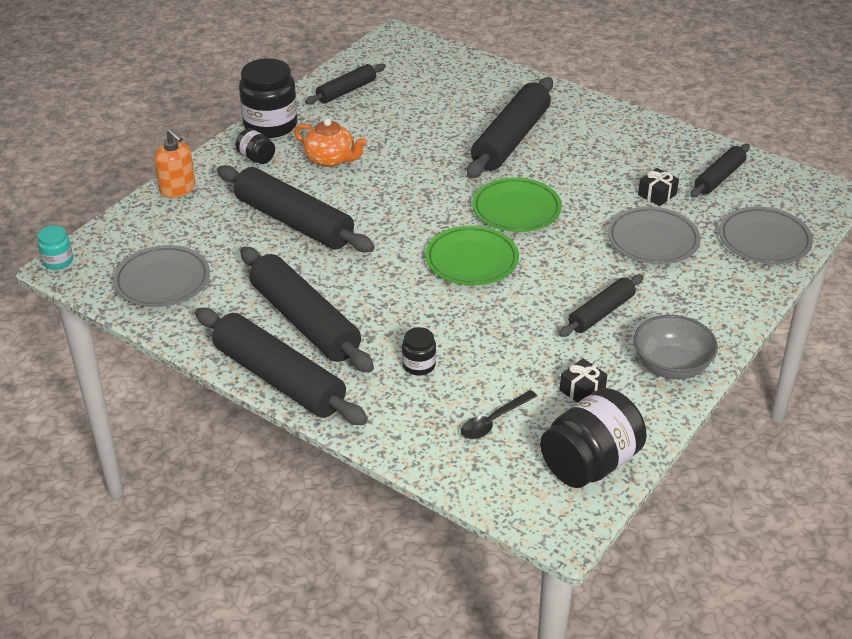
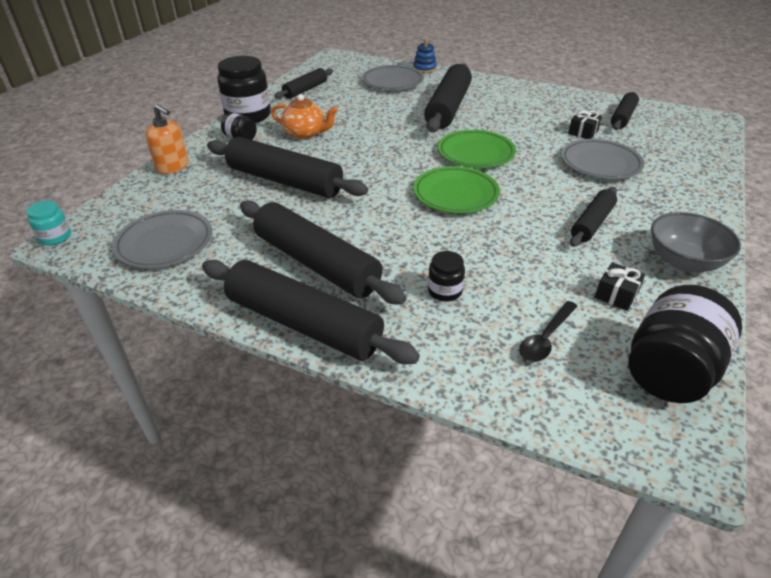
camera: 10 degrees left, 0 degrees up
(506, 70) = (424, 68): none -> blue stacking toy
(764, 240) = (688, 154): grey plate -> grey plate (392, 81)

